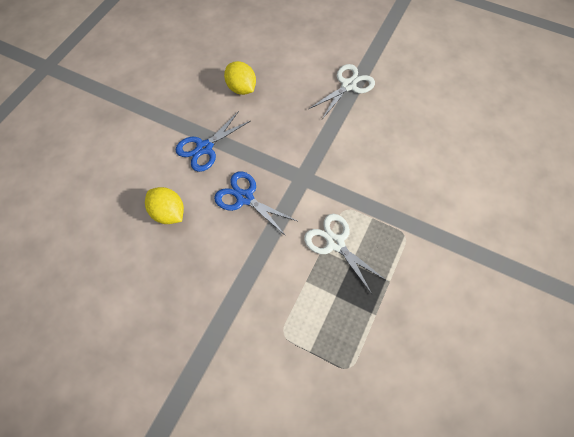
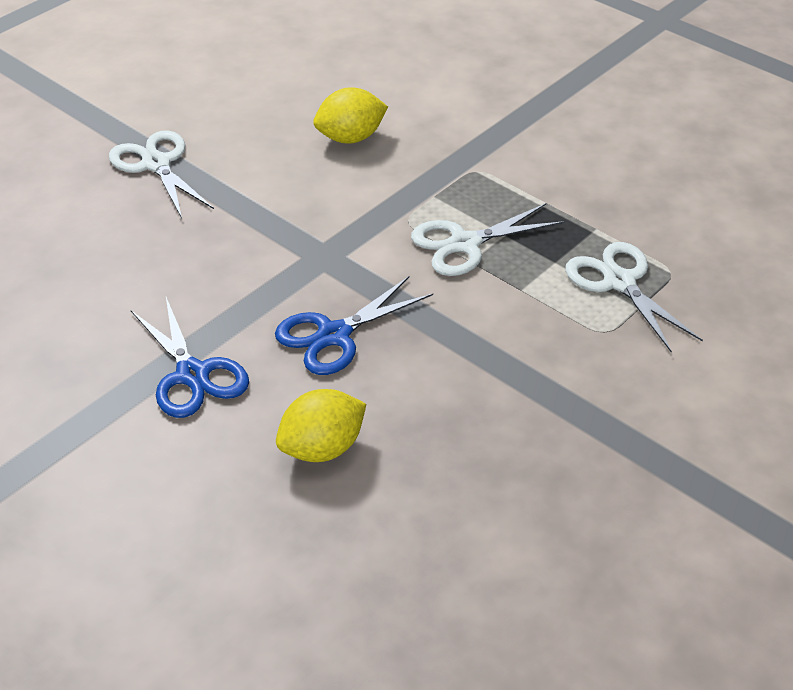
camera: 75 degrees left, 20 degrees down
(241, 88) = (74, 299): yellow lemon -> yellow lemon (350, 138)
(329, 337) = (619, 282): none -> white scissors

